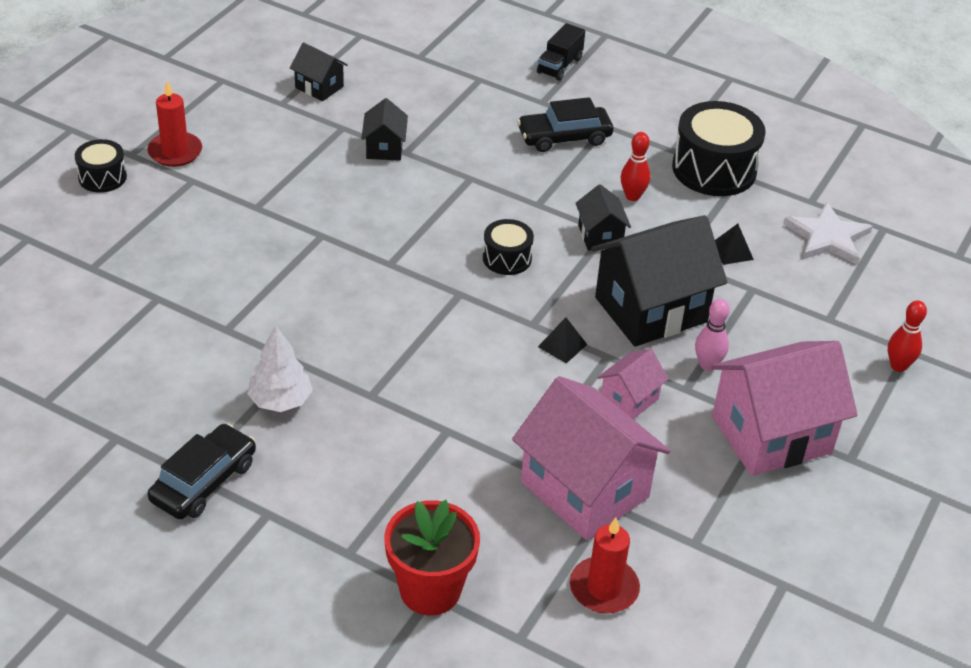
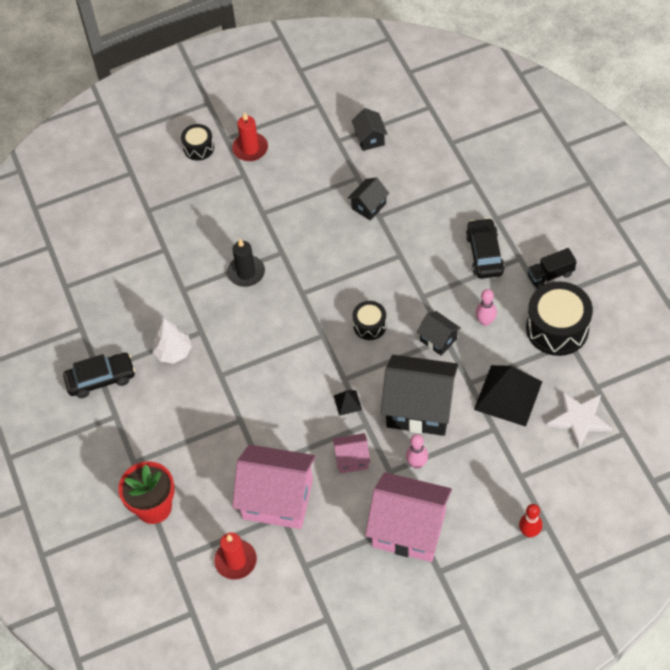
camera: 45 degrees right, 15 degrees up
(296, 274) = (246, 272): none -> black candle
(559, 66) = (534, 194): black truck -> black truck (550, 275)
(564, 137) = (484, 253): black car -> black car turned 60 degrees clockwise
(584, 489) = (277, 499): pink house -> pink house turned 75 degrees counterclockwise
(600, 236) = (438, 340): black house -> black house turned 75 degrees counterclockwise
(632, 196) = (485, 321): red bowling pin -> pink bowling pin
(732, 251) = (508, 395): black pyramid -> black pyramid, size x2.29

